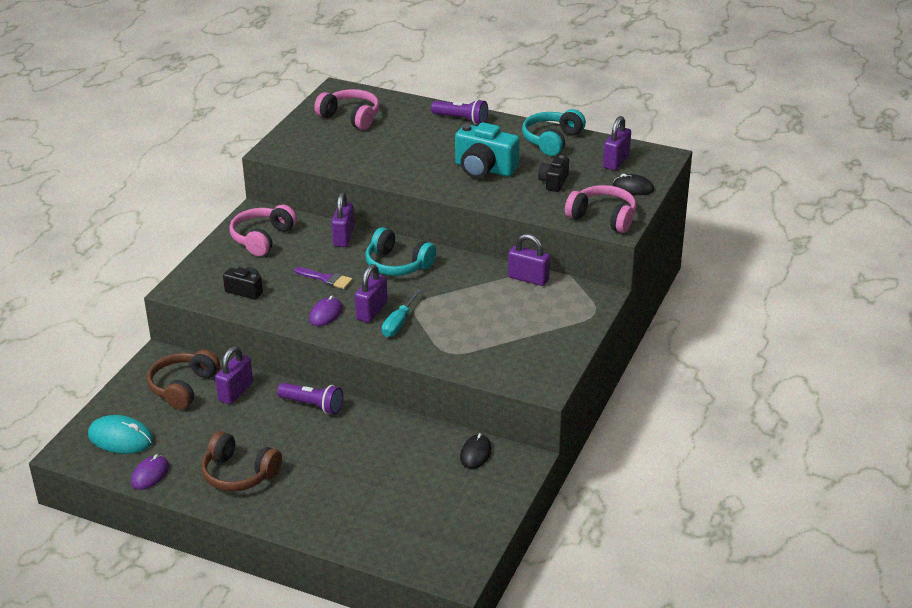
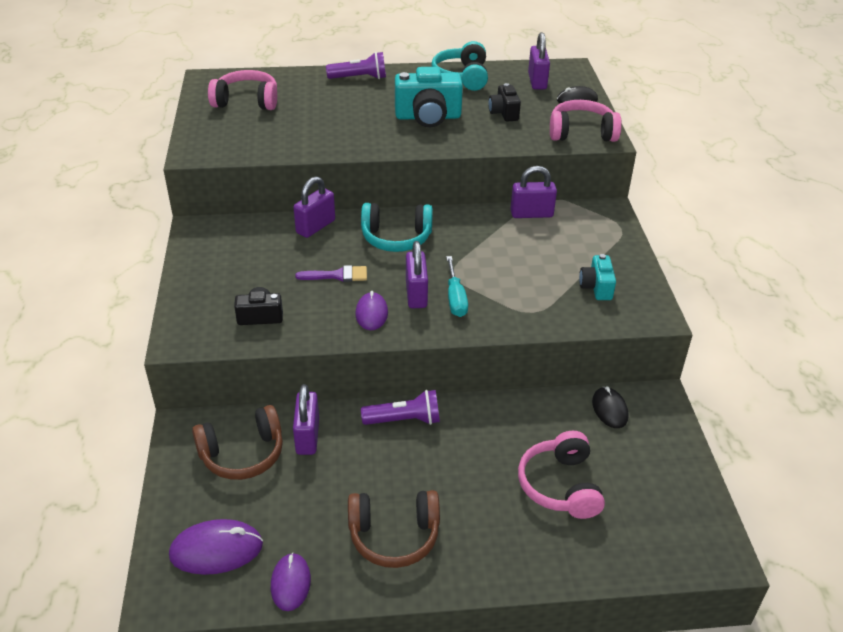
camera: 30 degrees left, 5 degrees up
(120, 438) = (216, 550): turquoise mouse -> purple mouse
(183, 387) = (242, 454): brown headphones -> brown headphones turned 105 degrees counterclockwise
(262, 238) = (229, 253): pink headphones -> pink headphones (560, 485)
(343, 237) = (315, 226): purple padlock -> purple padlock turned 60 degrees clockwise
(520, 351) = (596, 287): none -> turquoise camera

